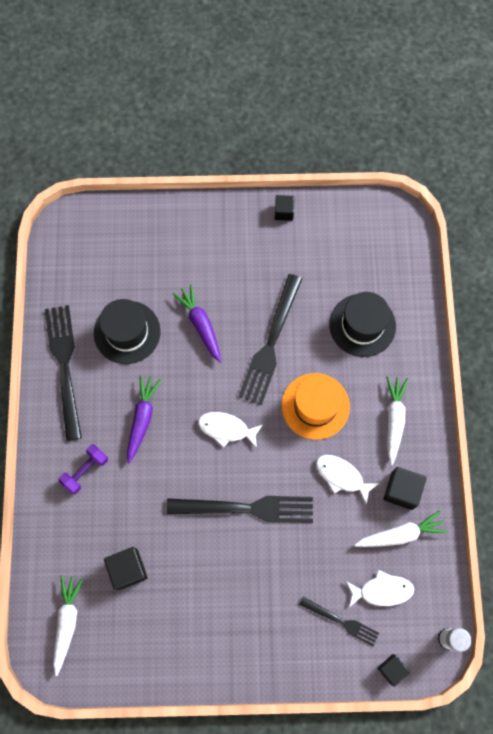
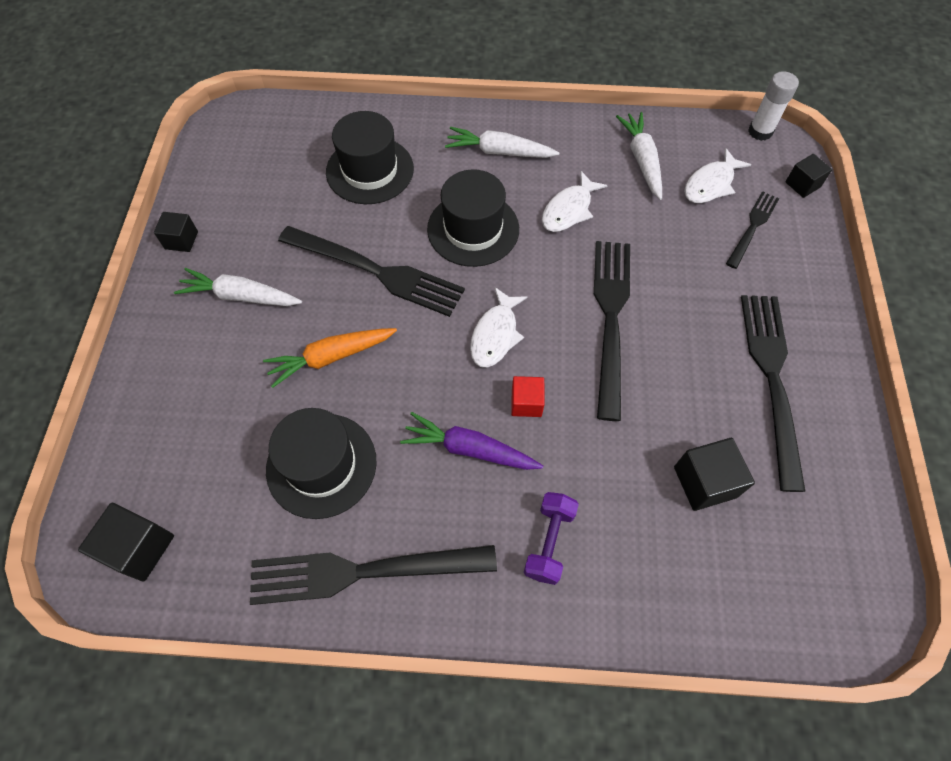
camera: 85 degrees left, 10 degrees down
(67, 622) = (795, 580): white carrot -> white carrot (240, 296)
(85, 471) = (549, 542): purple dumbbell -> purple dumbbell turned 60 degrees clockwise
(176, 452) = (526, 403): none -> red cube
(201, 325) = (331, 357): purple carrot -> orange carrot
(207, 622) = (771, 378): none -> black fork
(315, 406) = (473, 229): orange hat -> black hat
(382, 590) = (711, 184): white fish -> white fish turned 135 degrees counterclockwise
(401, 490) = (588, 154): black cube -> black cube (139, 548)

